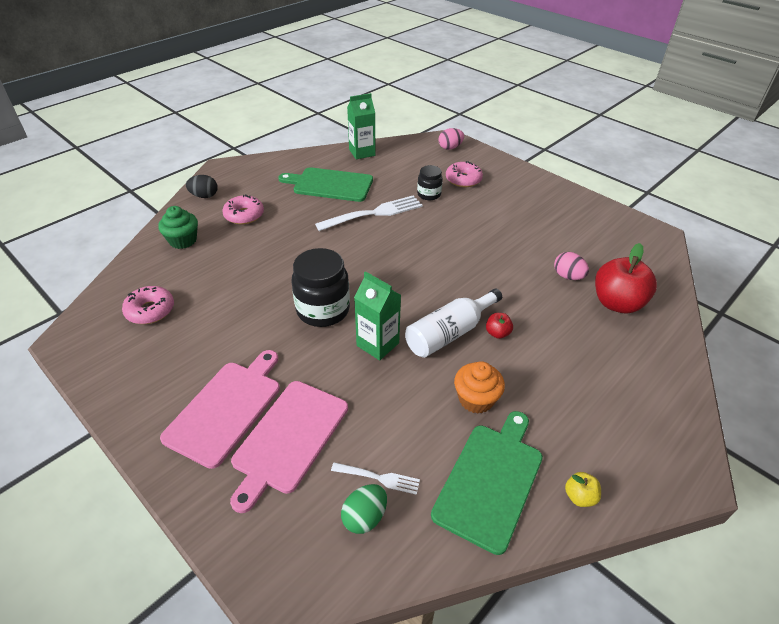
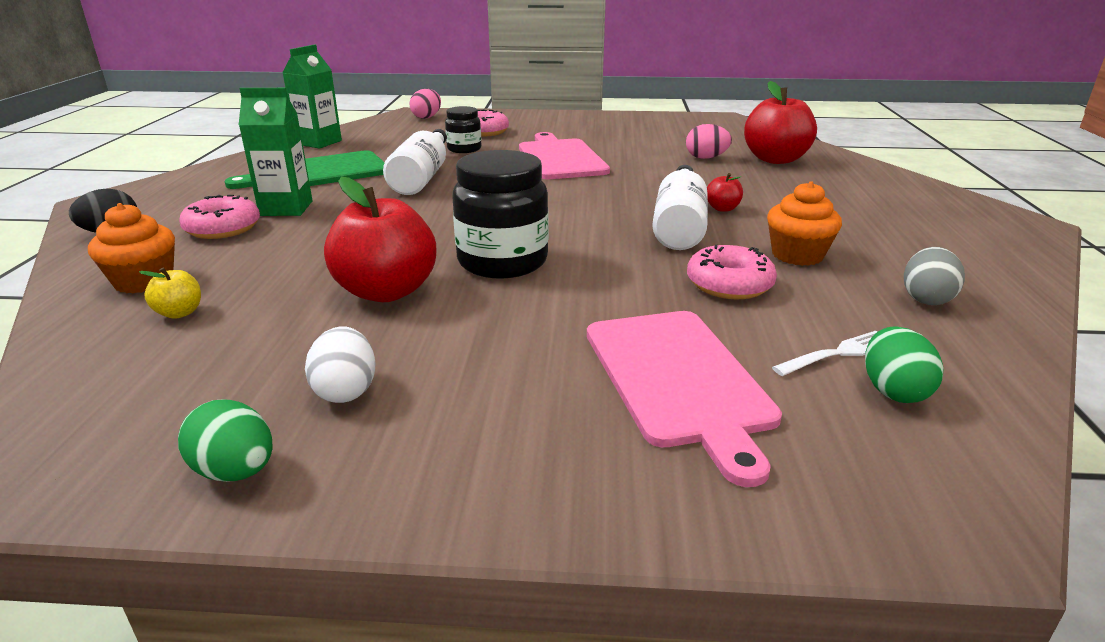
camera: 40 degrees left, 15 degrees down
(108, 372) = (236, 471): none -> green egg
(150, 310) = (204, 368): pink donut -> pink donut (729, 284)
(175, 355) = (346, 391): none -> white egg
(183, 240) = (144, 281): green cupcake -> orange cupcake
(226, 408) = (537, 399): pink cutting board -> pink cutting board (560, 158)
(253, 302) = (386, 291): none -> red apple
(373, 214) = (422, 177): white fork -> white bottle
(377, 344) = (623, 261): green carton -> green carton (286, 208)
(490, 480) = (926, 299): green cutting board -> grey egg
(579, 496) = (1000, 272): yellow apple -> yellow apple (179, 313)

